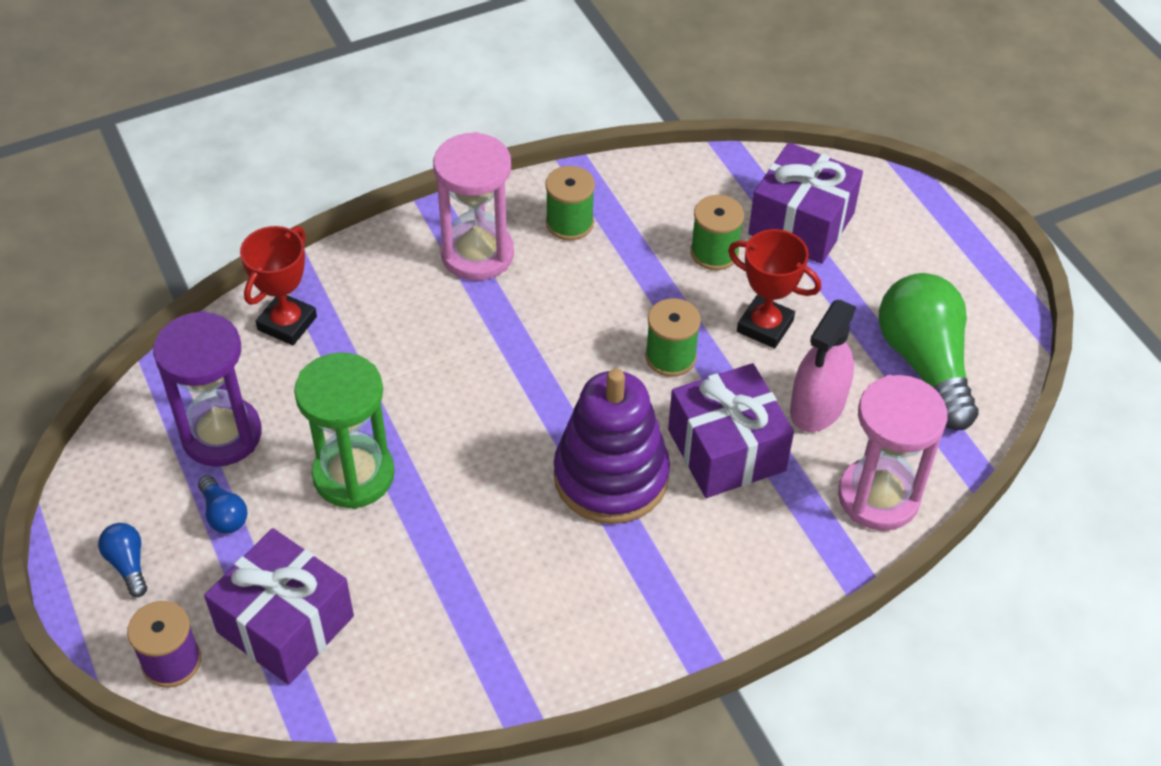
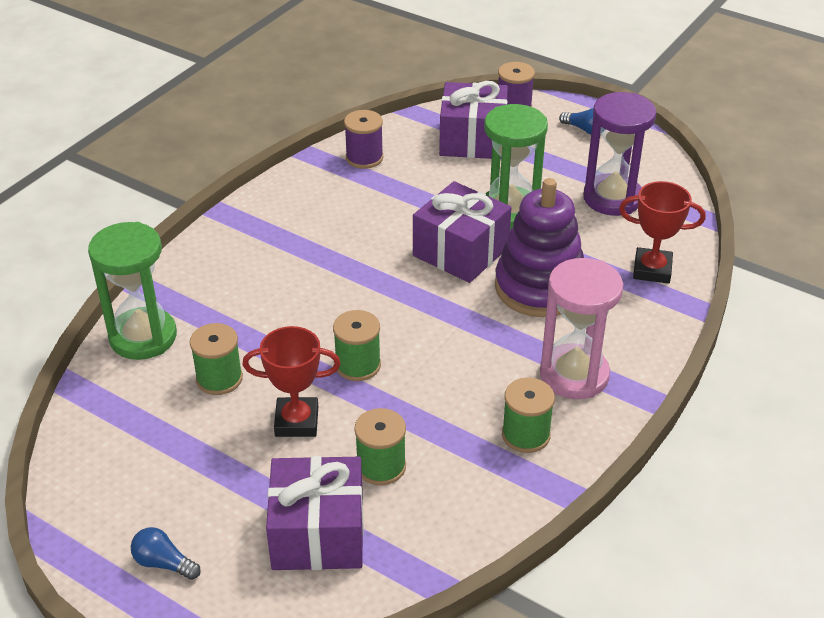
camera: 150 degrees right, 10 degrees down
(224, 514) = (562, 166): blue light bulb -> blue light bulb (163, 563)
(287, 323) = (652, 270): red trophy -> red trophy turned 75 degrees counterclockwise
(453, 665) = (364, 158): none -> purple spool
(611, 476) = (344, 274): purple stacking toy -> purple stacking toy (539, 287)
(726, 450) = (273, 321): purple gift -> purple gift (461, 251)
(817, 406) = (219, 379): pink spray bottle -> green spool
(878, 497) = (143, 337): pink hourglass -> green hourglass
(924, 363) = (142, 450): green light bulb -> none

